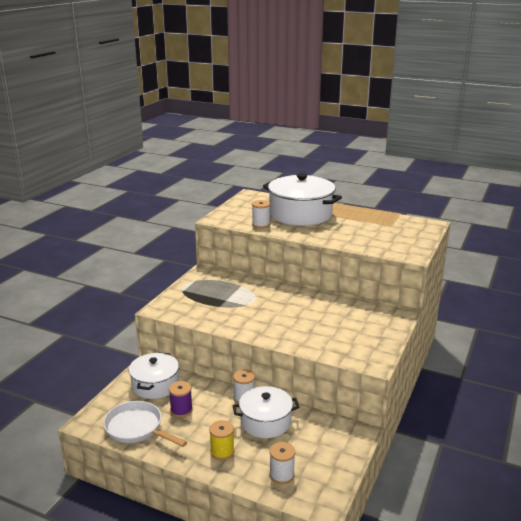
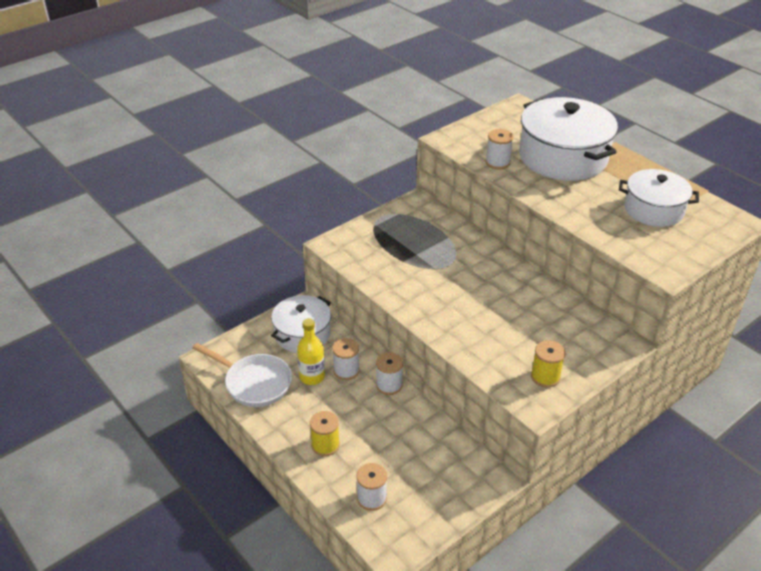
camera: 25 degrees right, 15 degrees up
(137, 428) = (254, 383): white pan -> white pan turned 150 degrees clockwise
(181, 410) = (312, 377): purple spool -> yellow bottle
(205, 398) = (346, 370): none -> white spool
(265, 421) = (394, 424): white pot -> white pot (653, 210)
(367, 346) = (545, 377): none -> yellow spool

